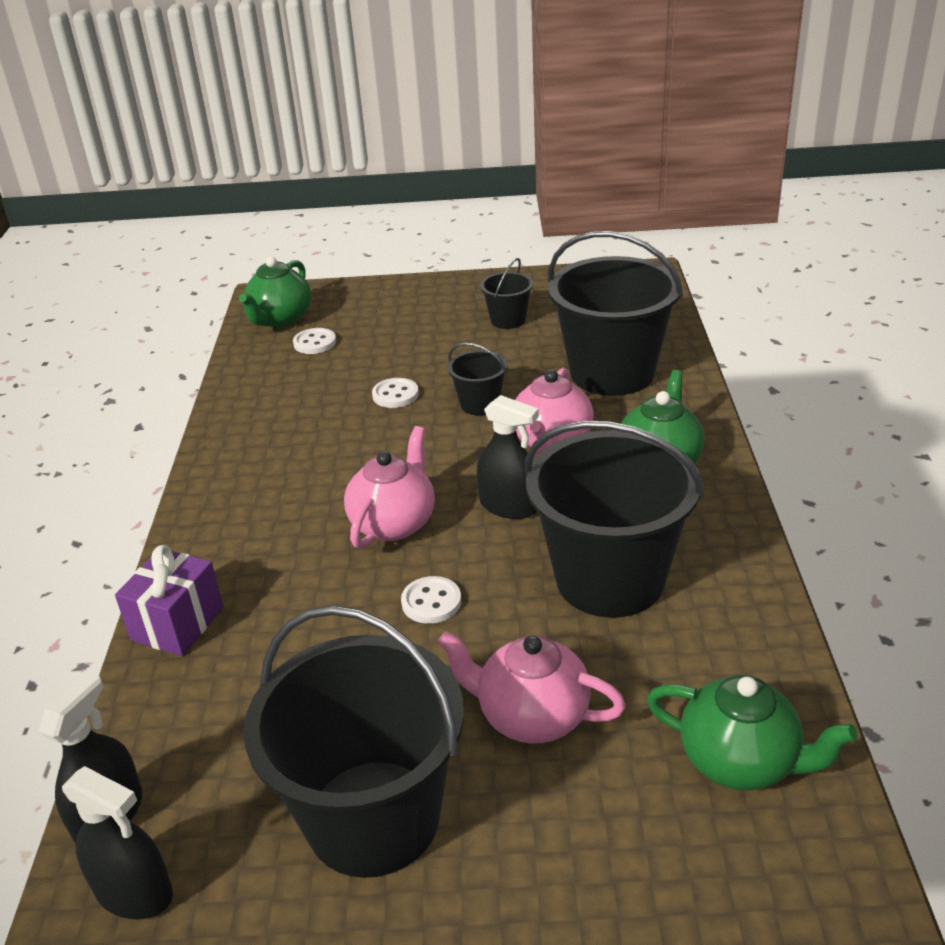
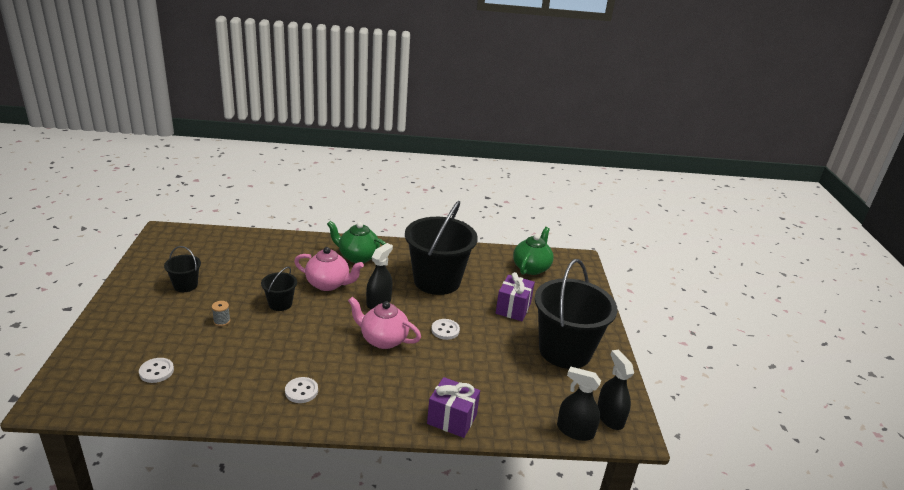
camera: 95 degrees left, 5 degrees down
(134, 892) = (610, 417): black spray bottle -> black spray bottle turned 45 degrees counterclockwise
(280, 319) = (101, 391): green teapot -> none
(395, 395) = (252, 335): white button -> white button (301, 391)
(426, 364) = (222, 321): none -> grey spool
(531, 716) = (513, 309): pink teapot -> purple gift
(612, 373) = (271, 258): black bucket -> none

